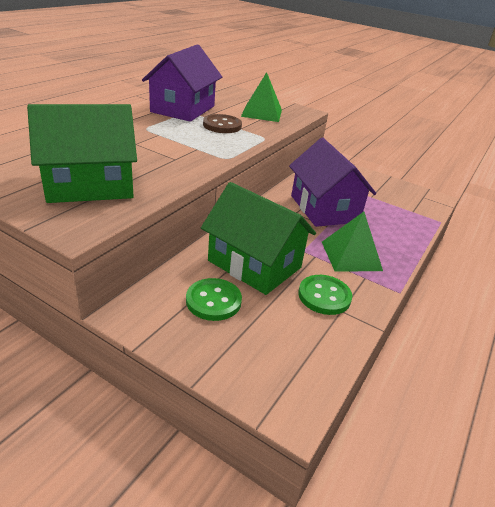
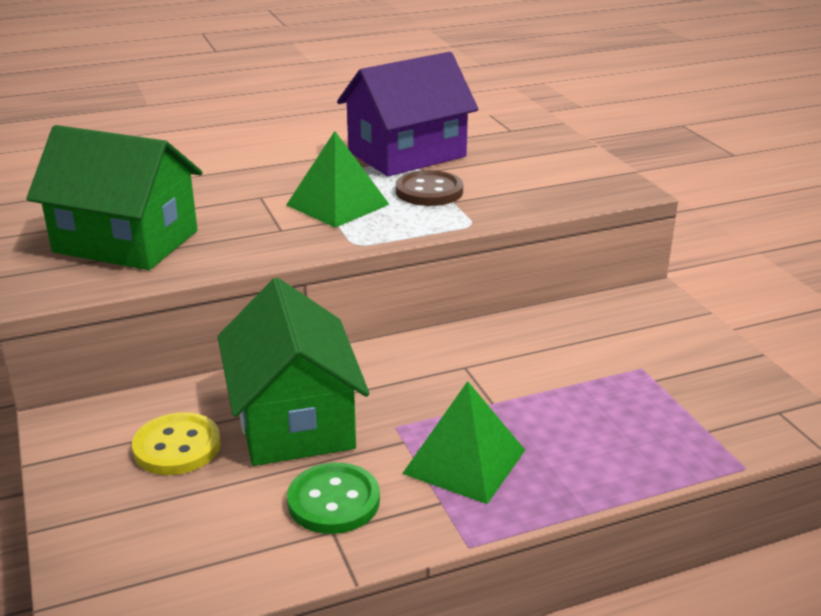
camera: 40 degrees right, 5 degrees down
(213, 301) = (177, 447): green button -> yellow button
(262, 113) = (534, 180): green pyramid -> green pyramid (337, 204)
(324, 208) = (526, 374): purple house -> none

